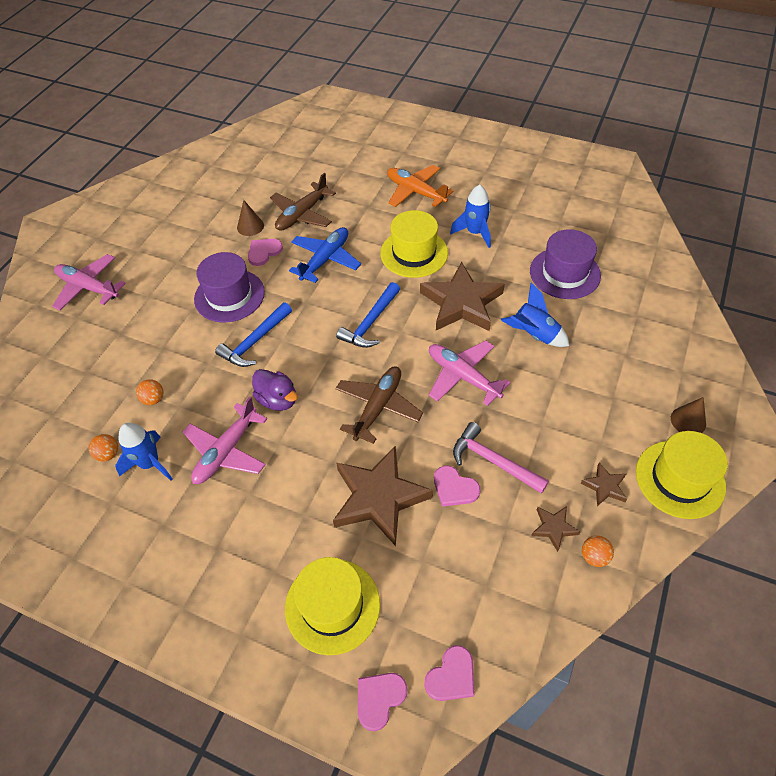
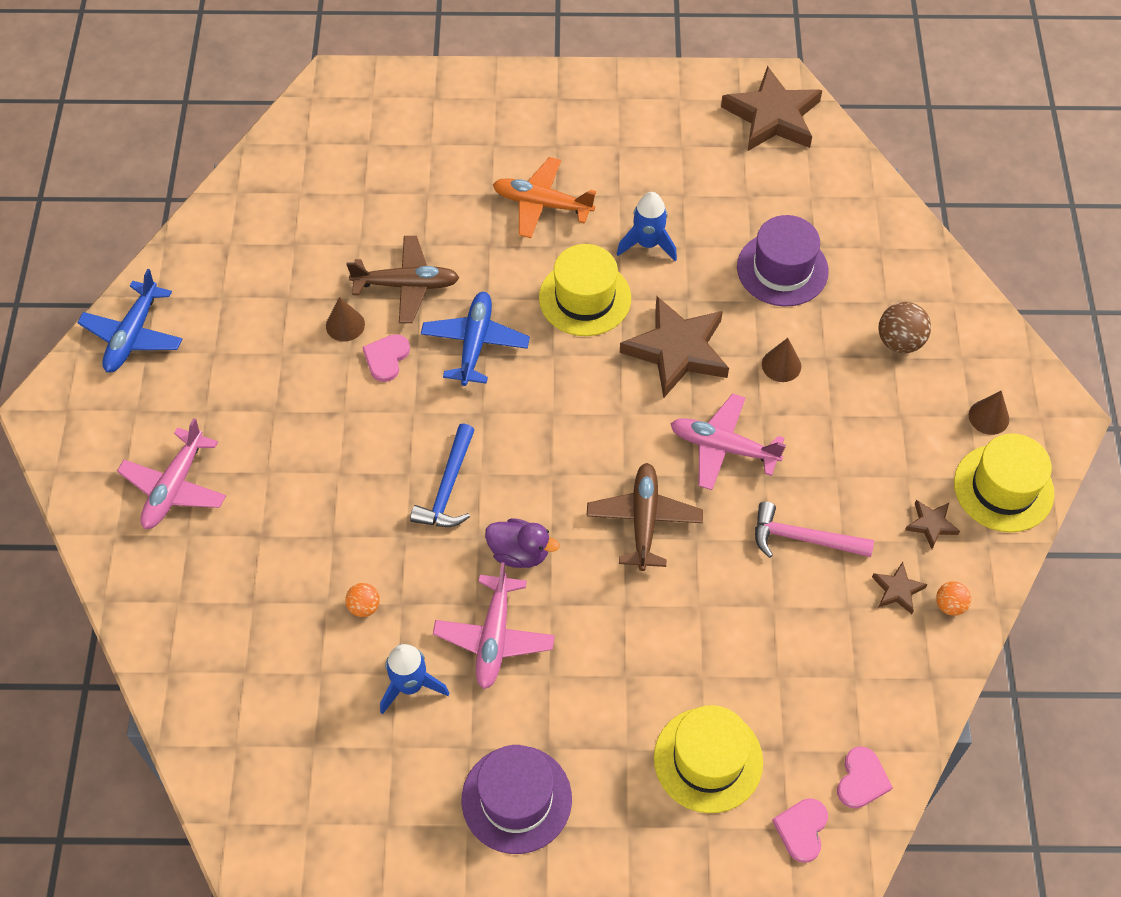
camera: 25 degrees left, 5 degrees up
(88, 288) = (175, 487): pink plane -> pink plane turned 75 degrees counterclockwise
(108, 454) = (351, 693): orange ball -> none
(124, 198) = (133, 335): none -> blue plane
(229, 295) = (377, 435): purple hat -> purple hat (516, 799)
(302, 214) = (407, 285): brown plane -> brown plane turned 105 degrees counterclockwise
(370, 323) = (579, 414): blue hammer -> none
(379, 497) = (698, 626): brown star -> brown star (772, 116)
(454, 488) = (775, 584): pink heart -> none
(534, 334) = (781, 365): blue rocket -> brown cone
(635, 345) = (899, 341): none -> brown ball

